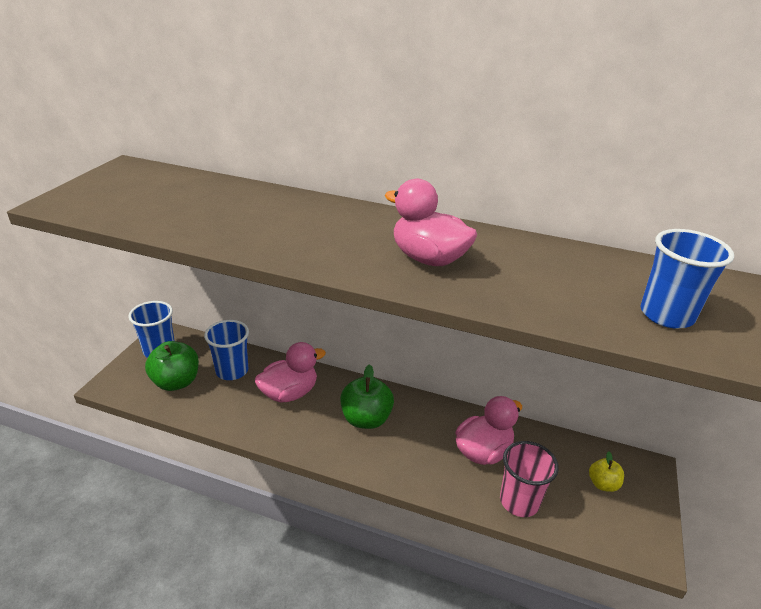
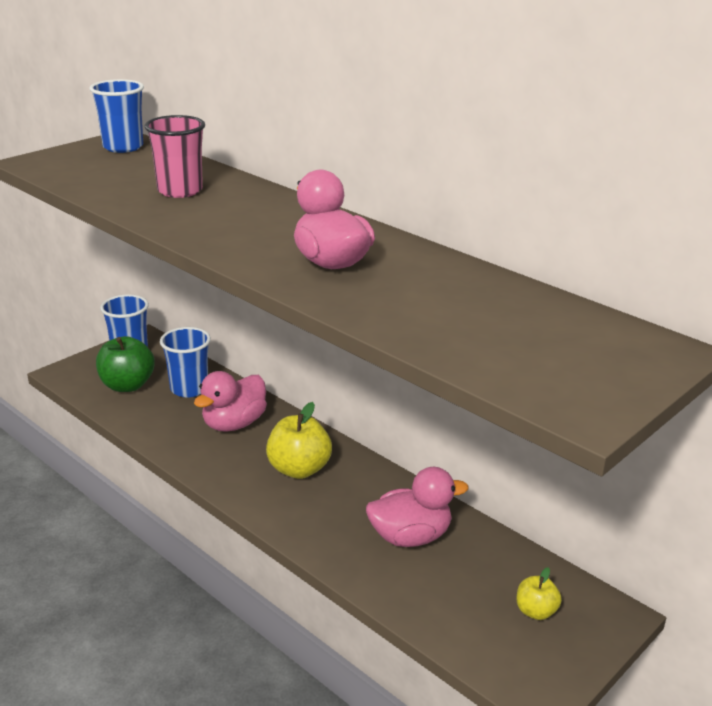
camera: 25 degrees right, 5 degrees down
(289, 393) = (234, 424): pink duck -> pink duck turned 135 degrees clockwise
(366, 419) = (299, 469): green apple -> yellow apple
(519, 501) = (414, 595): pink cup -> pink cup (180, 191)
(666, 315) = (536, 358): blue cup -> blue cup (123, 147)

